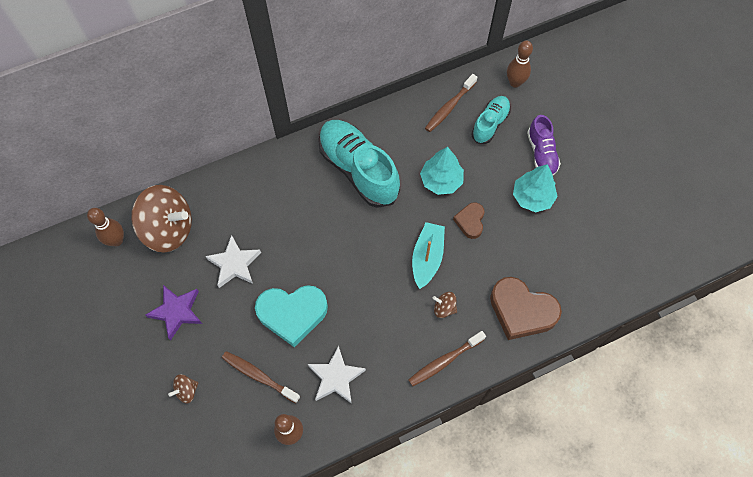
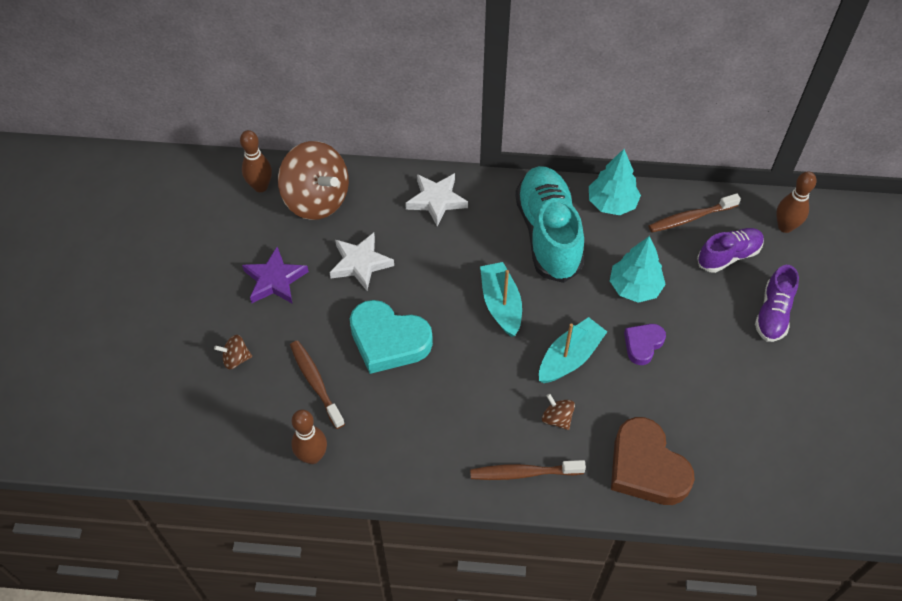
camera: 30 degrees right, 10 degrees down
(336, 377) = (394, 426): white star -> white star (436, 200)
(356, 242) = (501, 304): none -> turquoise boat
(470, 221) = (643, 344): brown heart -> purple heart
(490, 124) = (728, 256): turquoise shoe -> purple shoe
(532, 197) = (733, 354): turquoise tree -> turquoise tree (612, 203)

